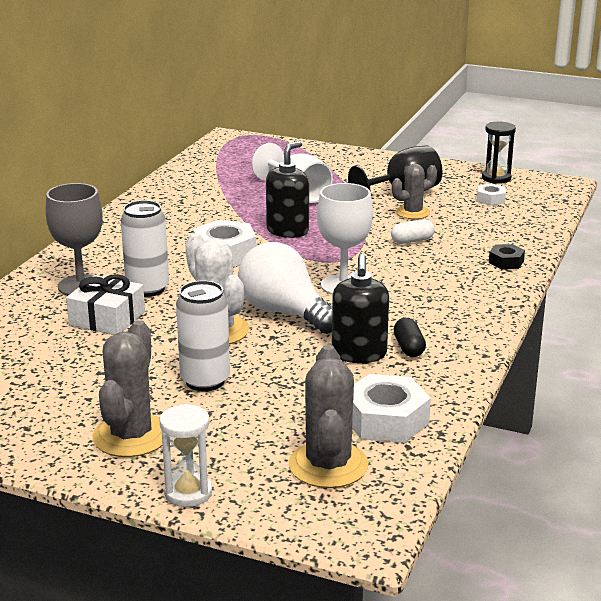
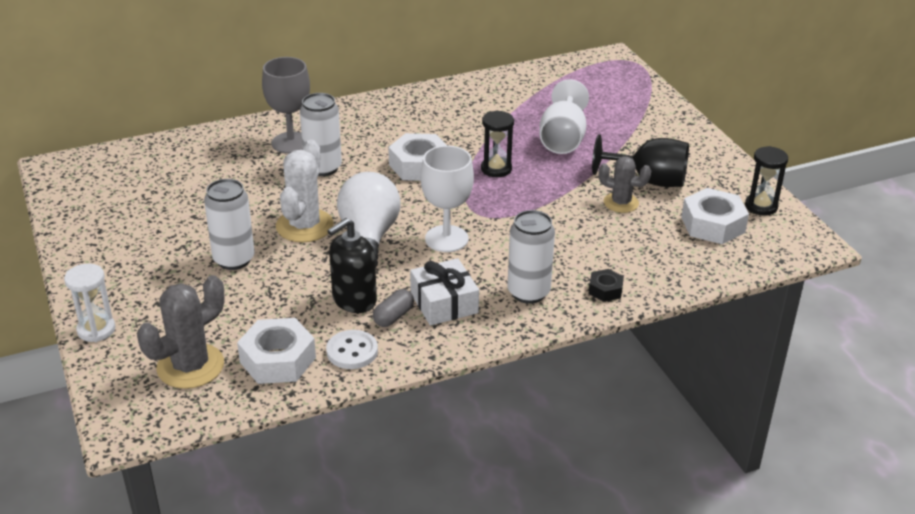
camera: 45 degrees right, 10 degrees up
(107, 318) = (262, 178): white gift -> white gift (444, 303)
(131, 436) = (134, 272): grey cactus -> none
(287, 231) = (496, 169): black soap dispenser -> black hourglass
(409, 348) = (393, 316): black capsule -> grey capsule
(412, 241) = (570, 229): white capsule -> none
(427, 383) = (352, 351): none -> white button
(464, 287) = (528, 292): none -> white can
(490, 199) = (713, 224): white nut -> white nut, size x1.88

